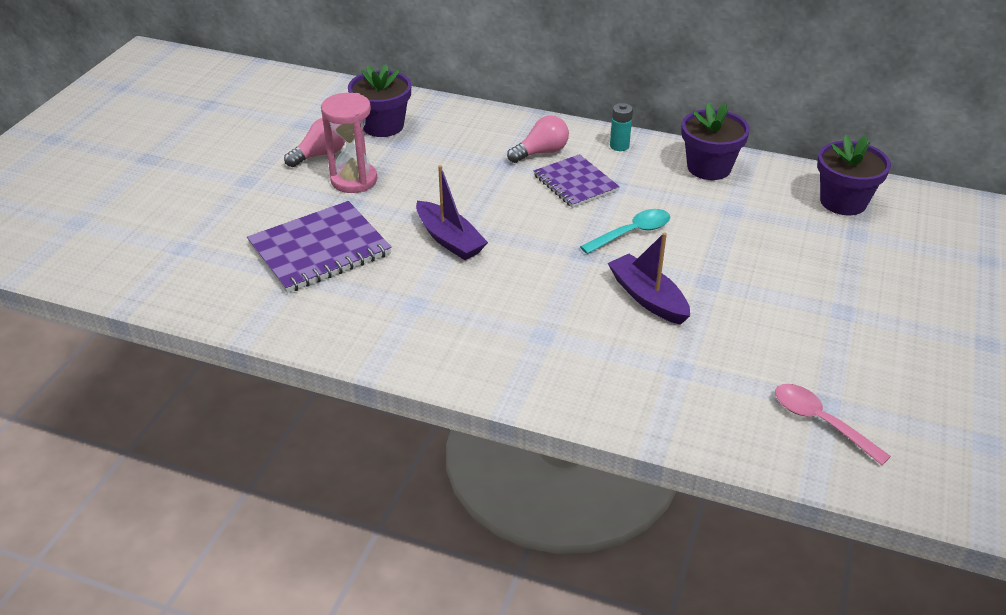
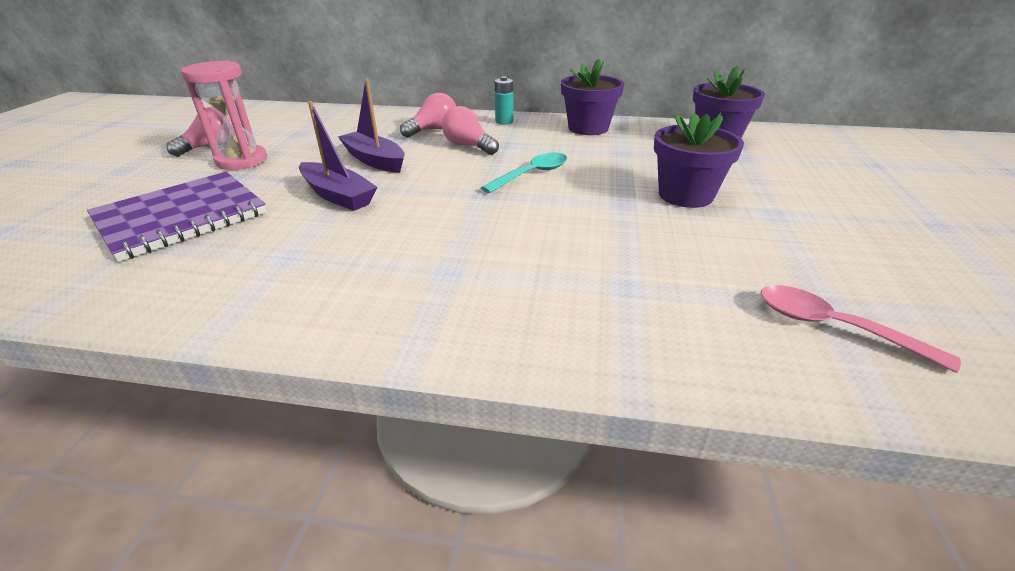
camera: 10 degrees left, 5 degrees down
(383, 126) = (282, 125): purple flower pot -> purple flower pot (685, 195)
(575, 183) = (468, 146): purple notebook -> pink light bulb
(647, 298) = (565, 223): purple boat -> purple boat (374, 160)

